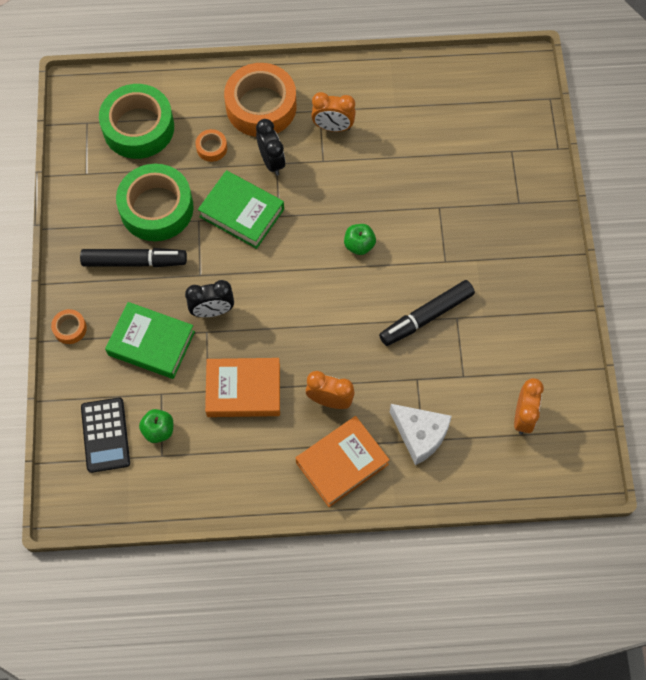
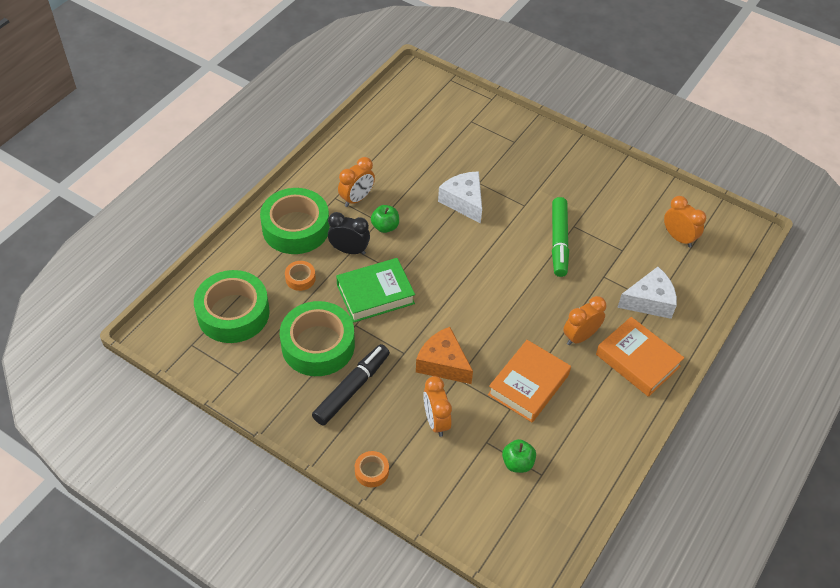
camera: 55 degrees left, 15 degrees down
(105, 435) = (492, 504): black calculator -> none
(151, 343) = (436, 421): green book -> orange clock
(212, 311) = (443, 363): black clock -> orange cheese
(261, 106) = (296, 228): orange tape -> green tape
(342, 463) = (637, 360): orange book -> orange book turned 45 degrees counterclockwise
(359, 245) = (468, 243): green apple -> green apple (385, 227)
(405, 210) = (464, 201): none -> white cheese
(426, 317) = (559, 241): black marker -> green marker

